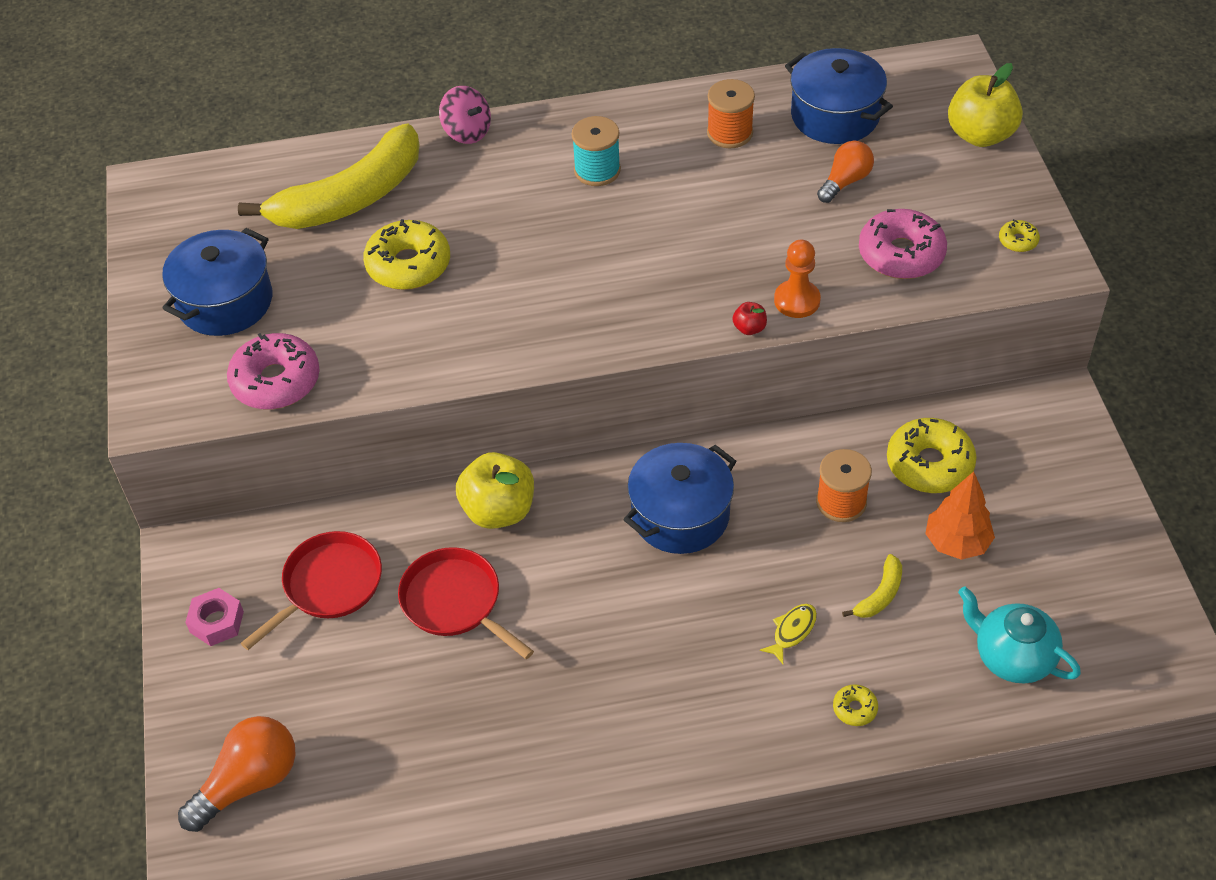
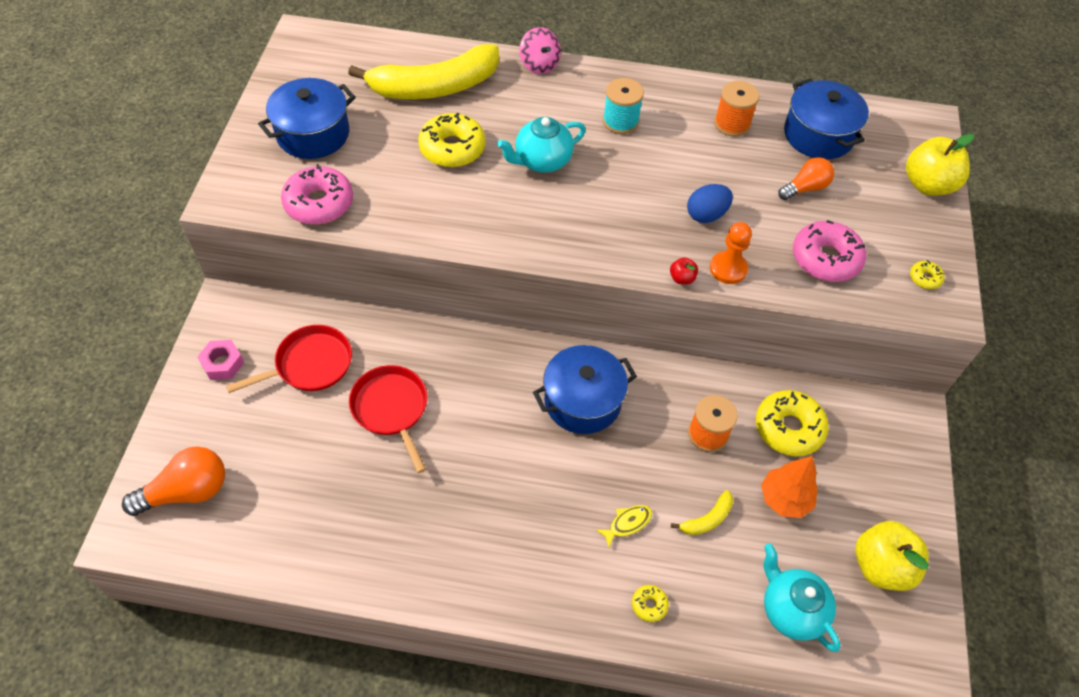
camera: 15 degrees right, 5 degrees up
(498, 510) = (453, 351): yellow apple -> yellow apple (881, 566)
(524, 246) = (542, 161): none -> turquoise teapot
(746, 248) = (706, 215): none -> blue egg

